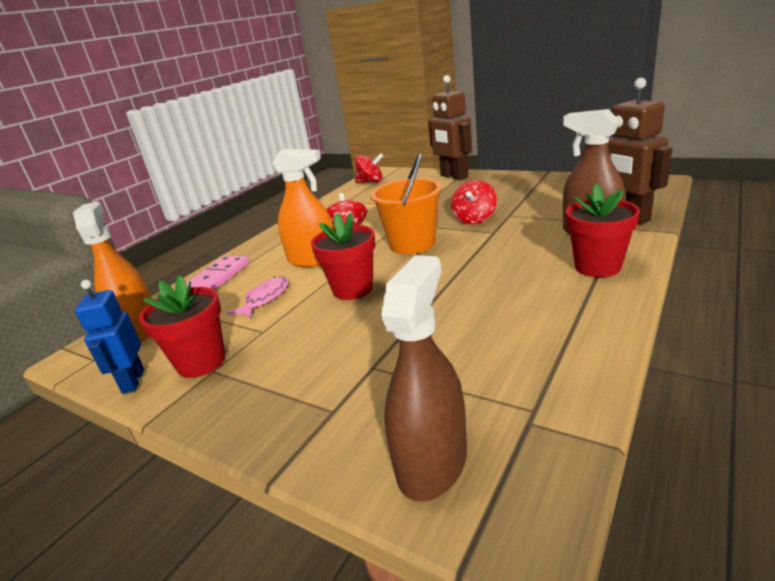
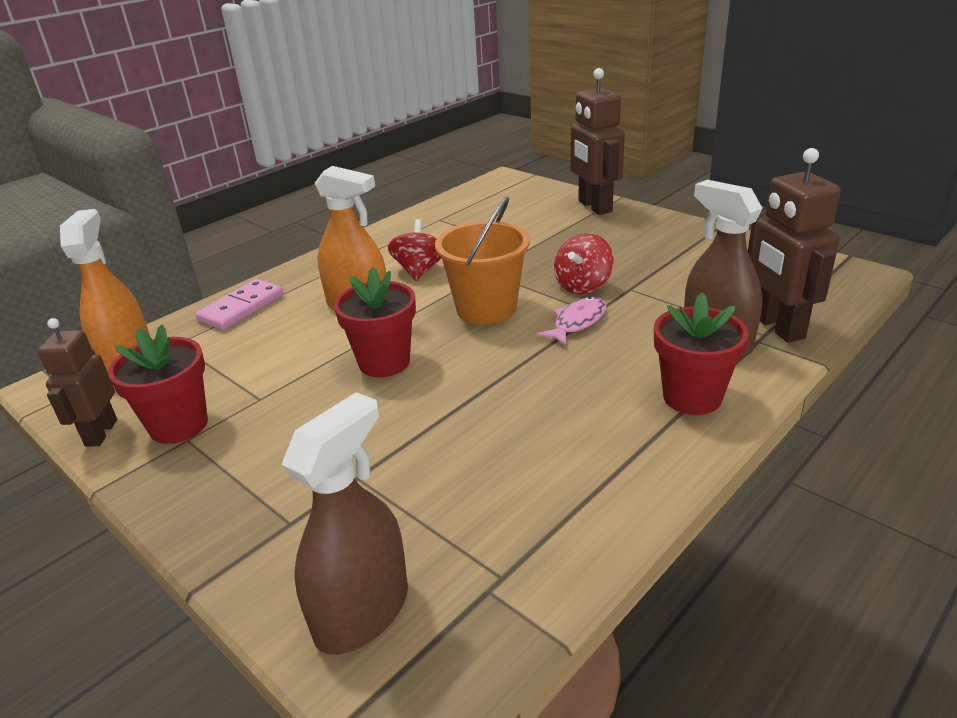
camera: 10 degrees right, 5 degrees up
(133, 381) = (101, 433): blue robot -> brown robot
(265, 298) = (280, 352): pink fish -> pink fish (577, 322)
(370, 182) = (484, 193): red spinning top -> none

